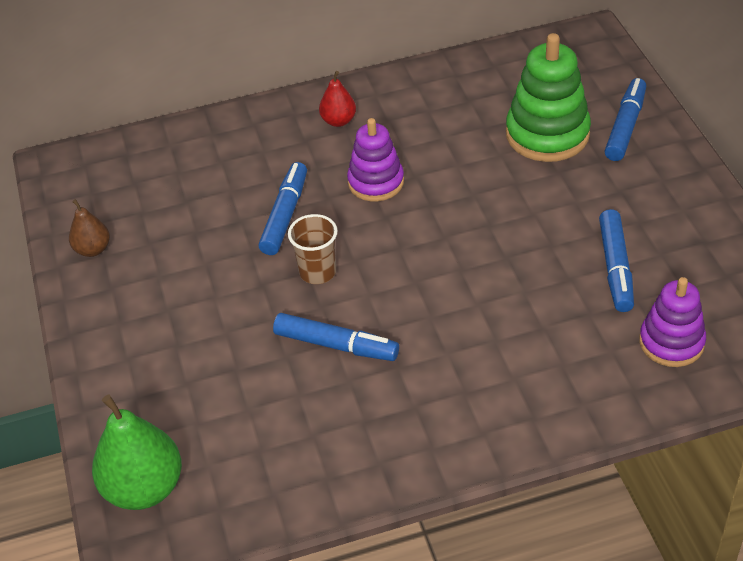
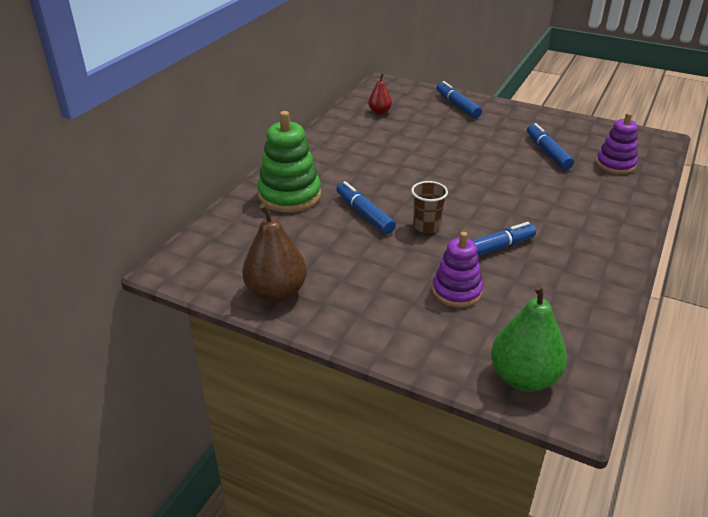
camera: 50 degrees left, 10 degrees down
(93, 249) = (276, 292): brown pear -> brown pear, size x1.83
(338, 121) = (319, 163): red pear -> red pear (379, 112)
(376, 182) = (386, 177): purple stacking toy -> purple stacking toy (456, 291)
(547, 134) = (430, 122): green stacking toy -> green stacking toy (289, 195)
(615, 267) = (547, 152): blue marker -> blue marker turned 150 degrees counterclockwise

